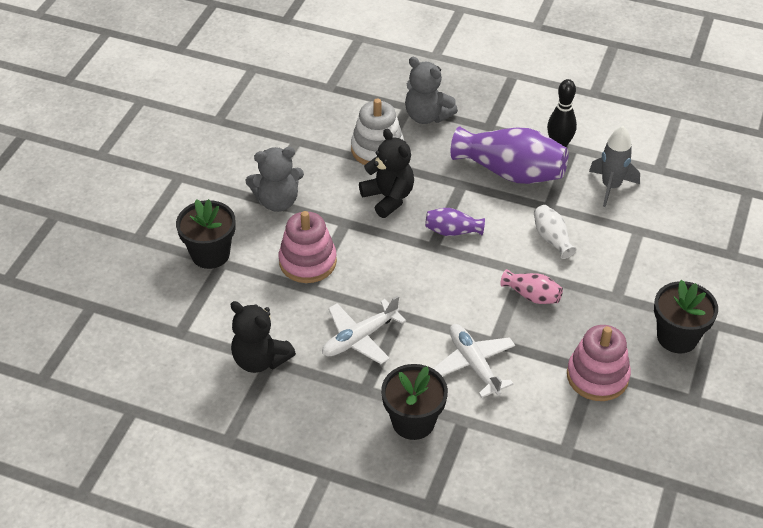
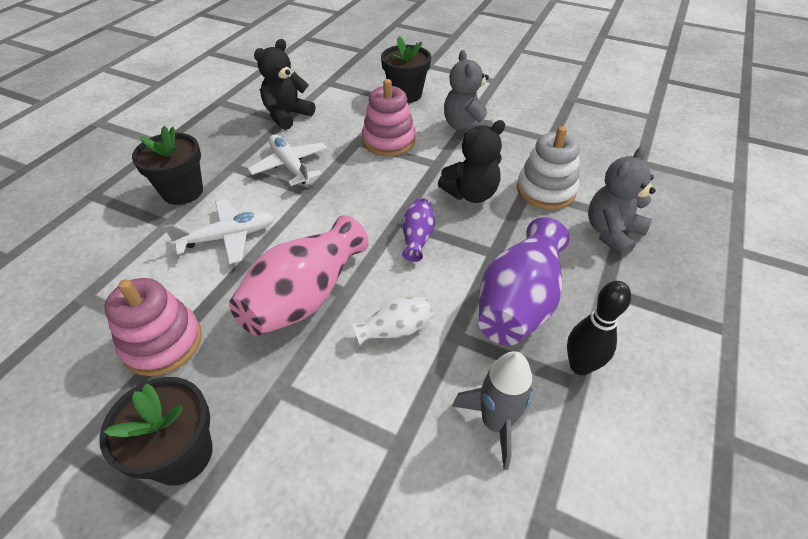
camera: 95 degrees right, 0 degrees up
(532, 295) = (305, 296): pink vase -> pink vase, size x2.03

